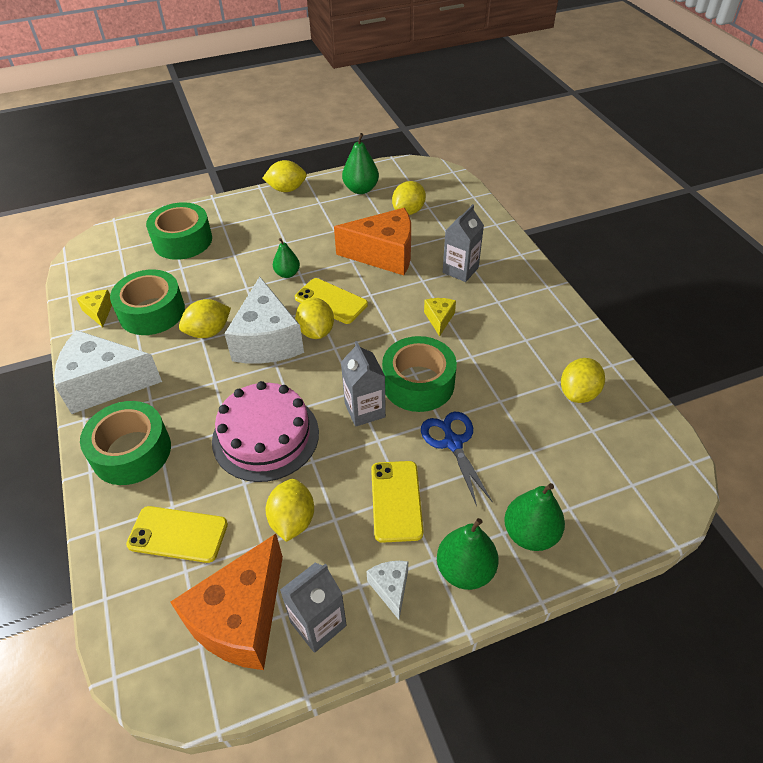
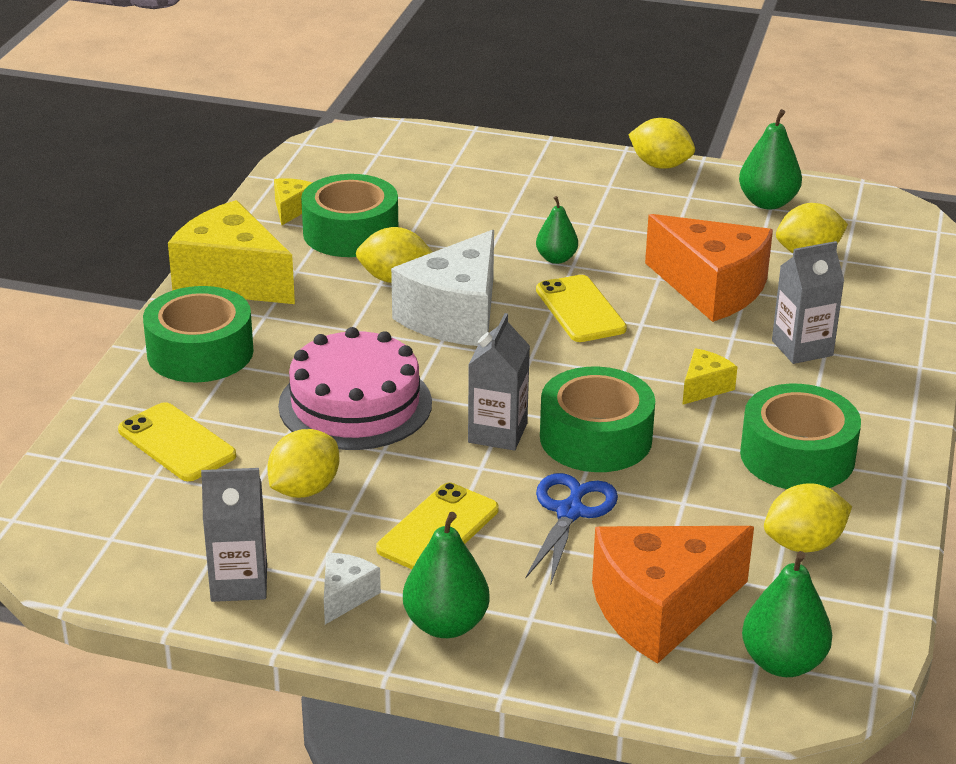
camera: 35 degrees right, 15 degrees down
(104, 384) = (232, 280): white cheese -> yellow cheese
(183, 240) = (462, 173): green tape -> green tape (797, 456)
(241, 618) = (169, 539): orange cheese -> orange cheese (660, 610)
(316, 331) = (525, 332): yellow lemon -> none
(530, 534) = (562, 635): green pear -> green pear (782, 663)

